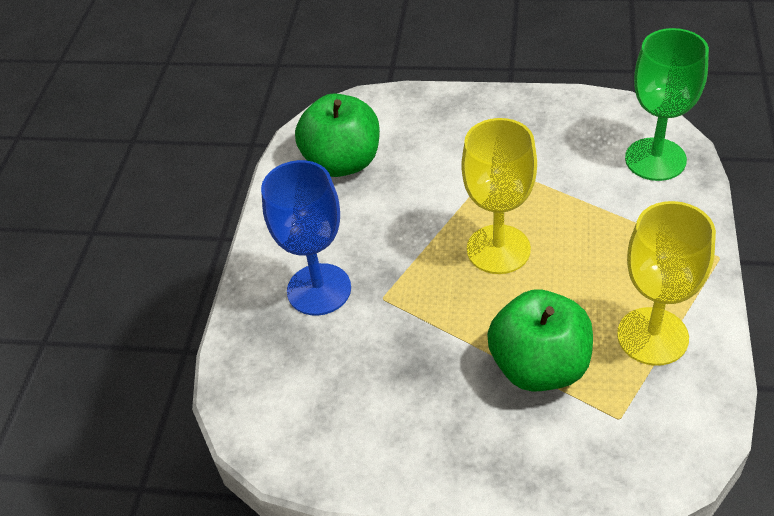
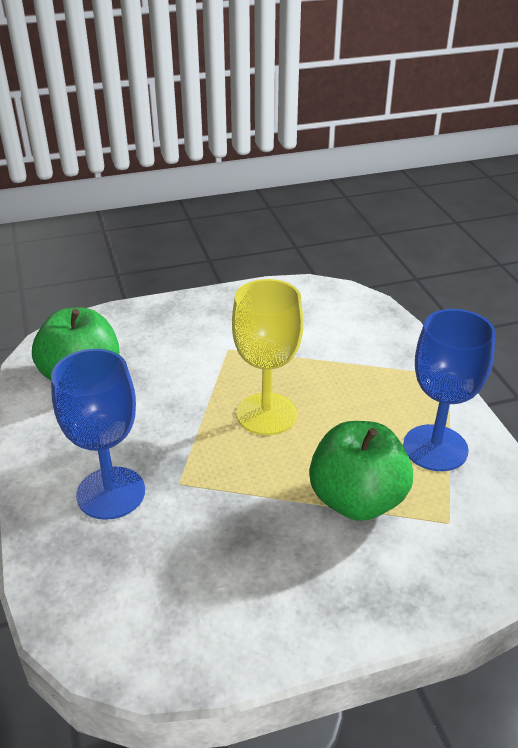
camera: 30 degrees left, 10 degrees down
(652, 336) = (435, 448): yellow goblet -> blue goblet
(655, 159) = (357, 317): green goblet -> none

